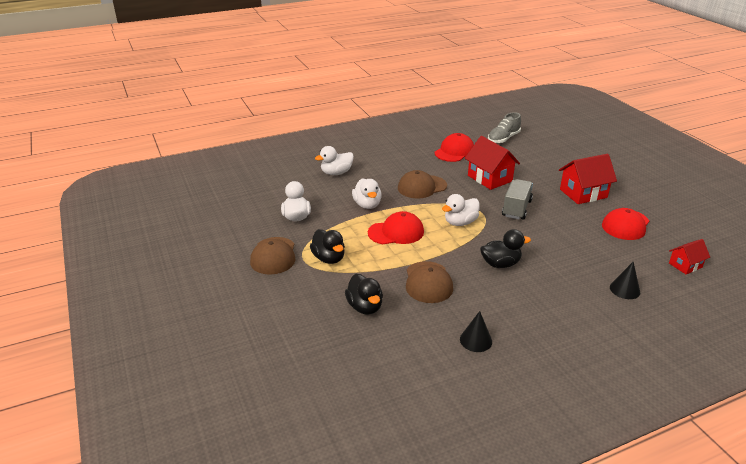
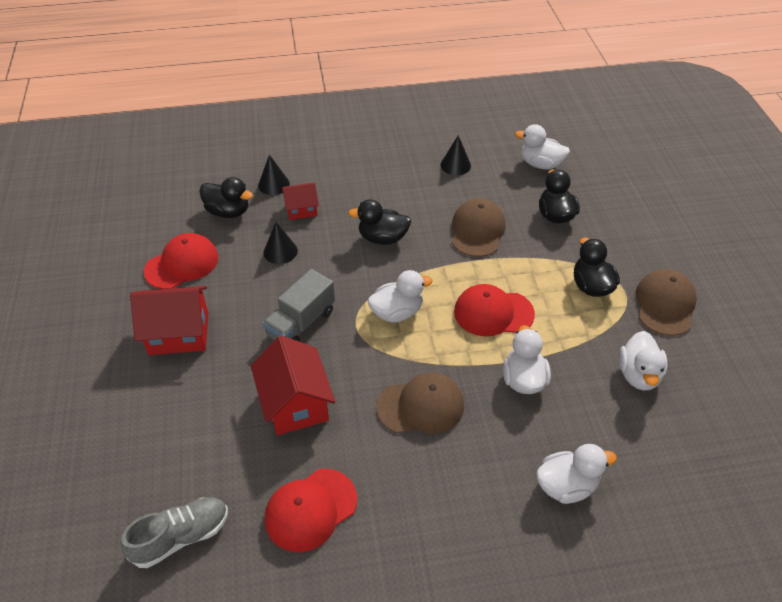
camera: 165 degrees left, 15 degrees up
(389, 358) = (540, 164): none -> white duck
(568, 243) = (280, 251): none -> black cone
(635, 262) = (228, 212): none -> black duck
(685, 265) = (180, 198): red house -> red house (301, 210)

